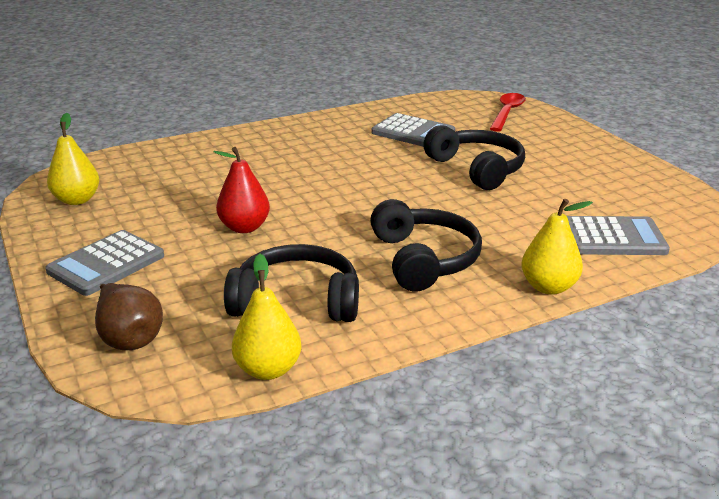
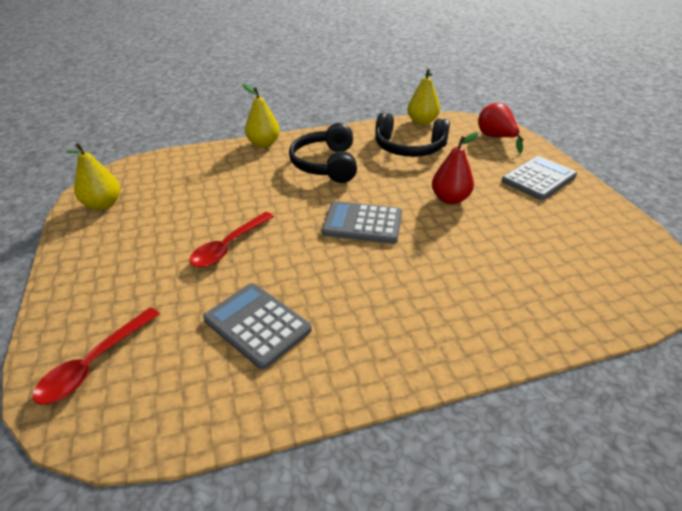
camera: 170 degrees left, 10 degrees up
(77, 200) = (614, 242): yellow pear -> yellow pear (103, 204)
(129, 338) = (496, 138): brown pear -> red pear
(477, 169) = (229, 246): black headphones -> red spoon
(614, 238) = (191, 168): grey calculator -> grey calculator (362, 223)

